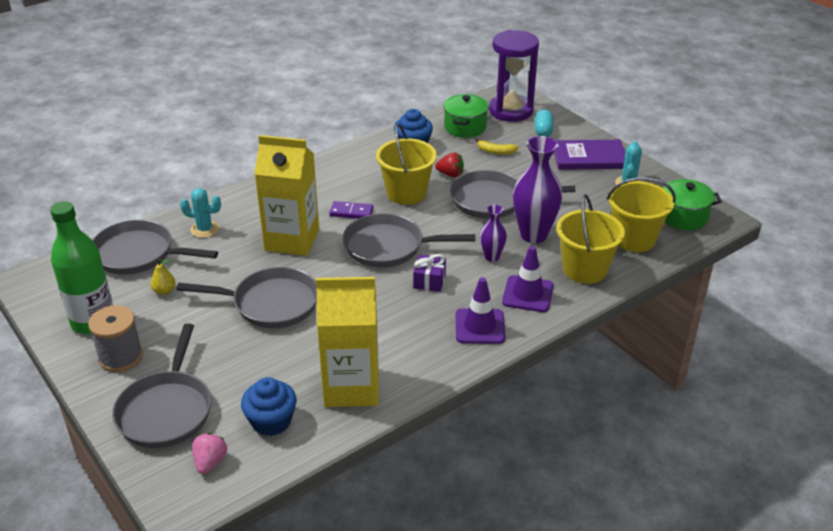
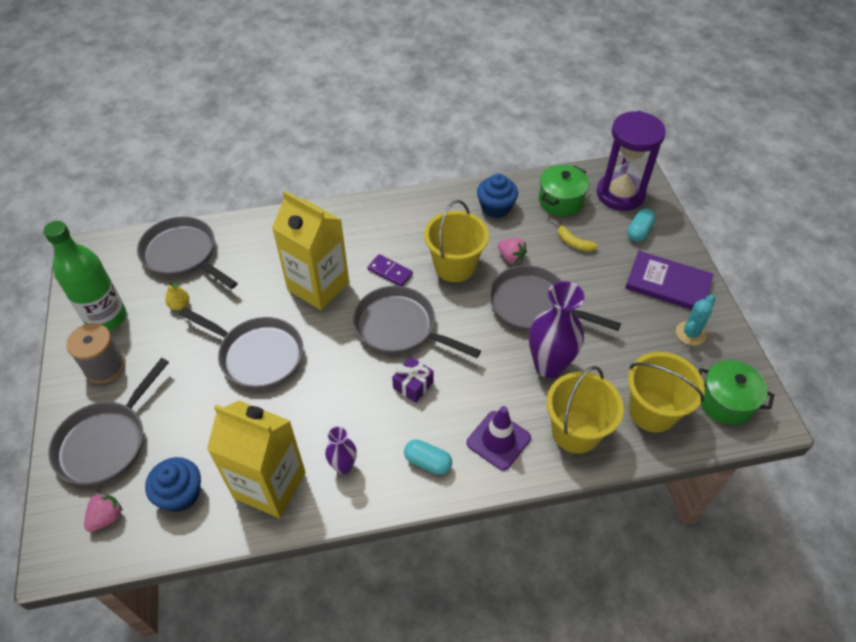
camera: 25 degrees right, 15 degrees up
(204, 229) = (251, 246): turquoise cactus -> none
(450, 174) = (511, 257): red strawberry -> pink strawberry
(480, 326) = (428, 462): purple traffic cone -> turquoise capsule
(492, 257) = (490, 378): purple vase -> purple vase (343, 466)

